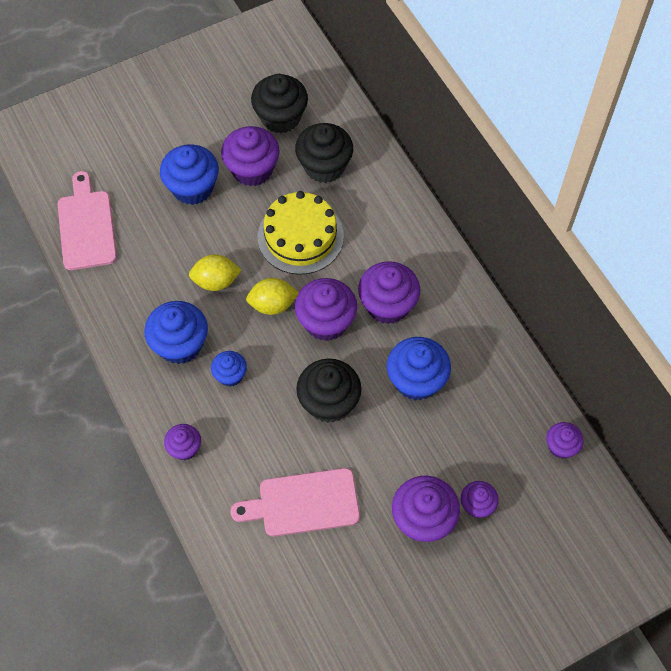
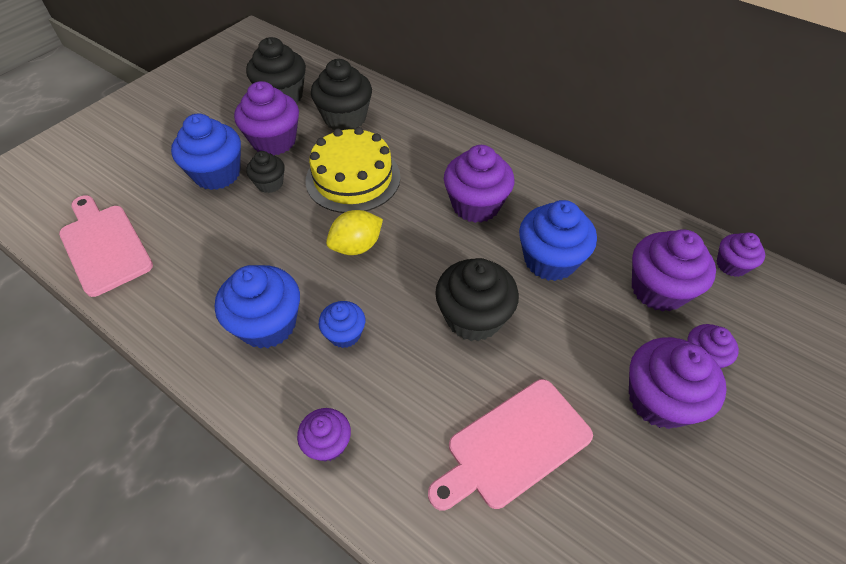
camera: 25 degrees left, 10 degrees down
(216, 281) = (282, 246): yellow lemon -> none
(231, 215) = (270, 184): none -> black cupcake
(326, 321) = (423, 241): purple cupcake -> purple cupcake (658, 289)

